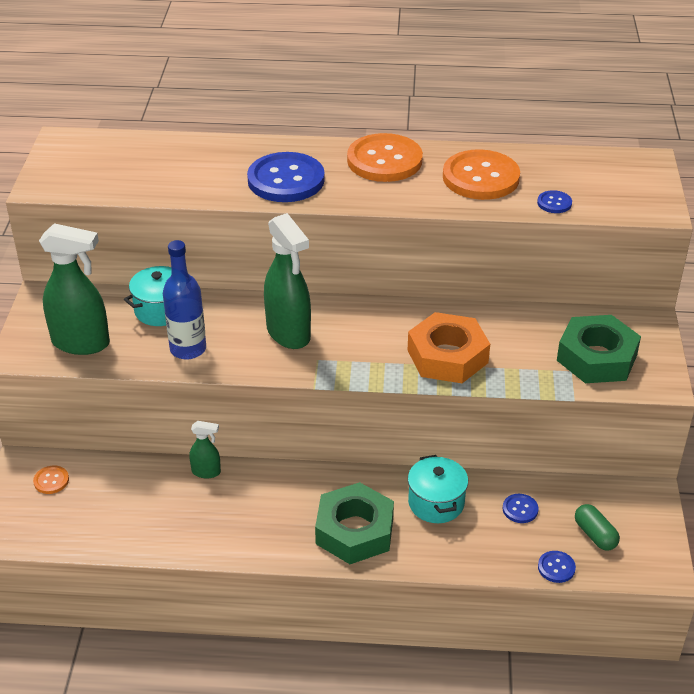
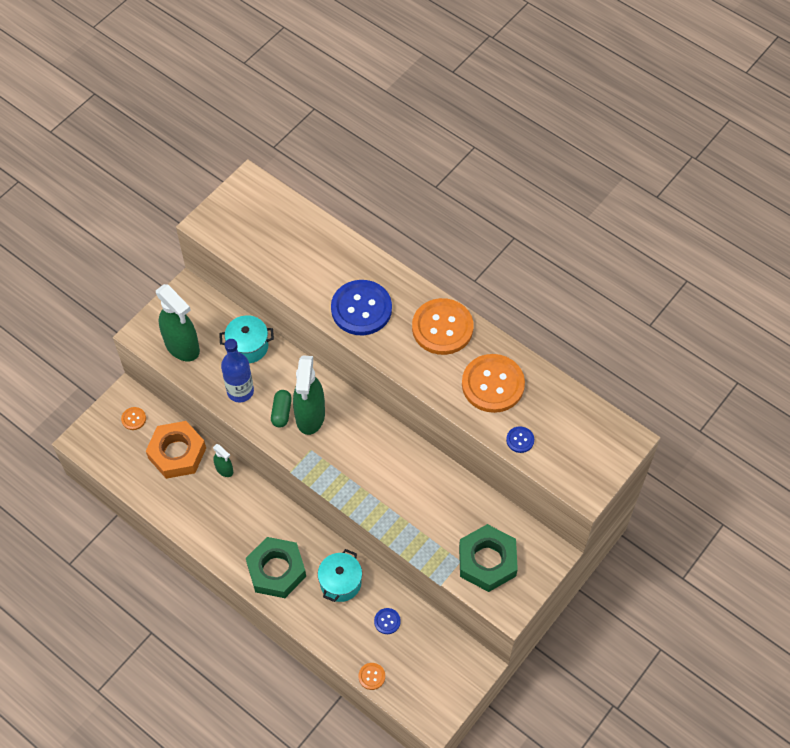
camera: 35 degrees right, 20 degrees up
(447, 356) = (392, 498): orange nut -> orange nut (177, 453)
(556, 567) = (371, 676): blue button -> orange button
(595, 535) = (416, 670): green capsule -> green capsule (281, 412)

